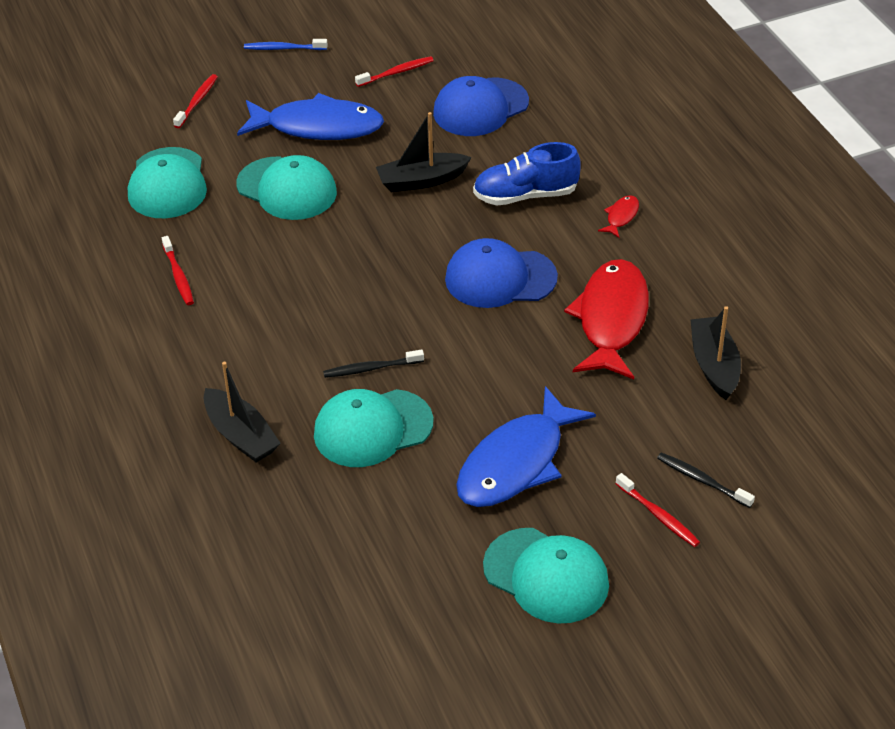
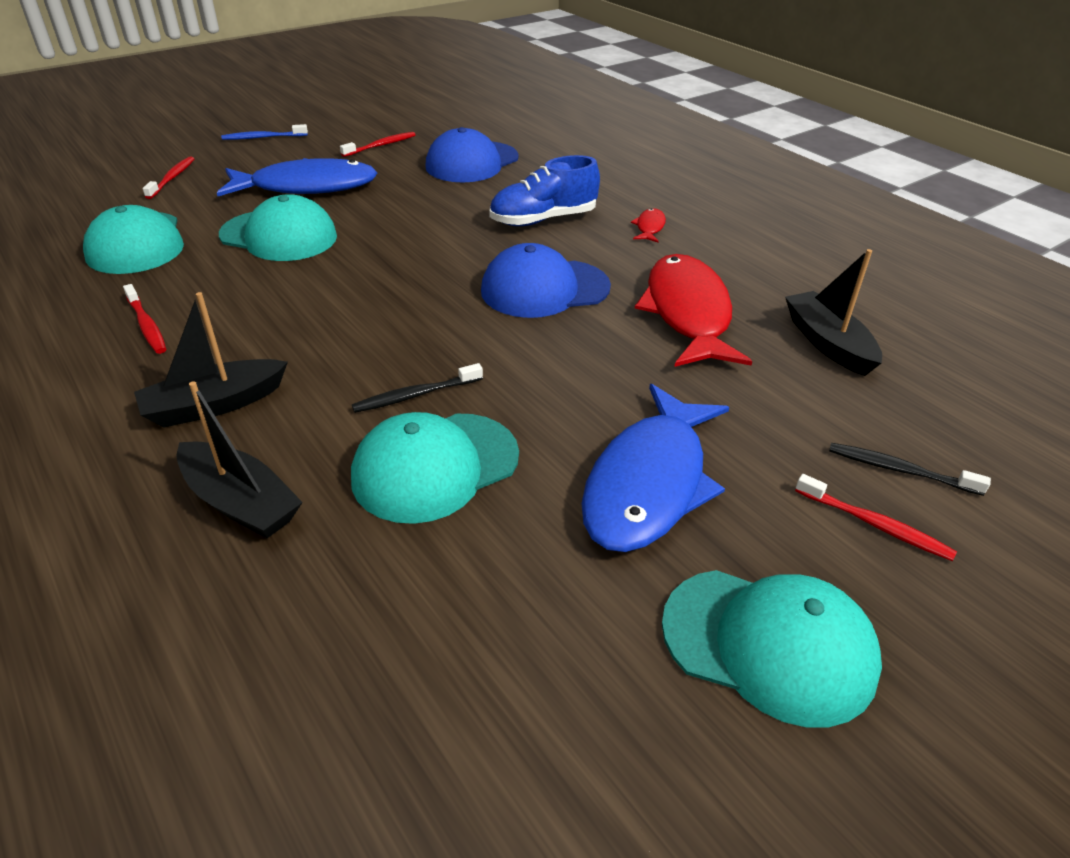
camera: 15 degrees left, 5 degrees down
(421, 180) = (429, 217): black boat -> black boat (215, 405)

